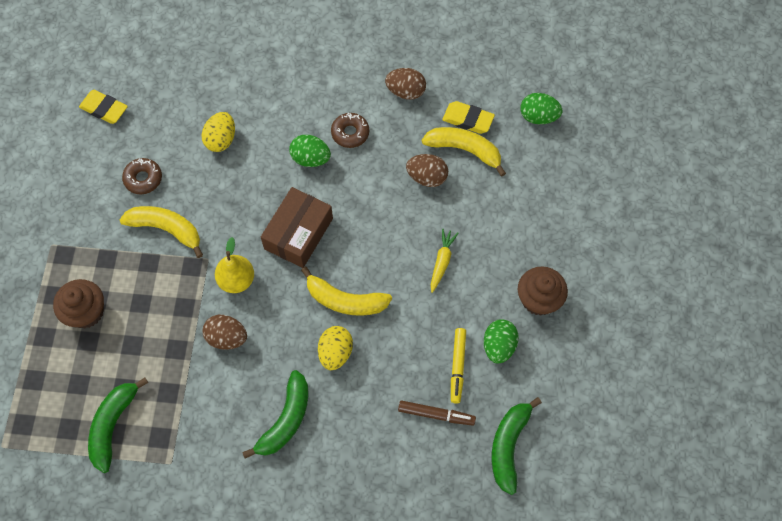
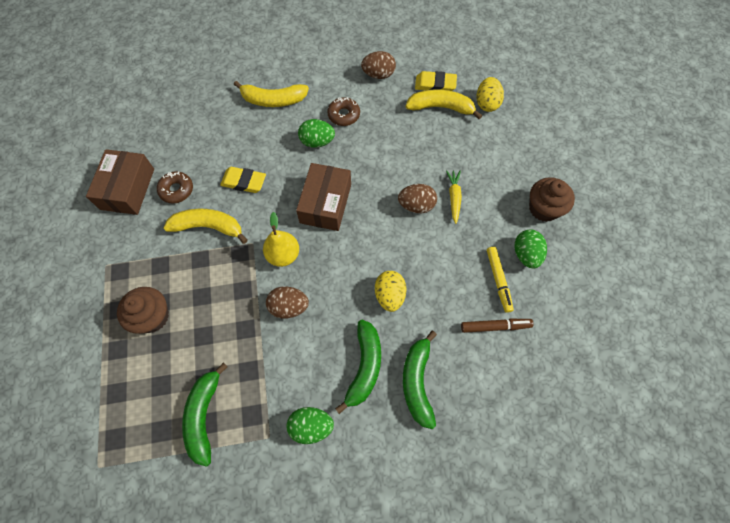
camera: 15 degrees left, 0 degrees up
(92, 165) = (127, 189): none -> brown box
(104, 109) = (127, 141): yellow eraser -> yellow eraser (244, 182)
(221, 139) = (236, 143): yellow egg -> yellow egg (486, 103)
(345, 300) = (383, 249): yellow banana -> yellow banana (273, 100)
(427, 177) = (418, 135): brown egg -> brown egg (416, 205)
(509, 446) = (567, 337): green banana -> green banana (417, 382)
(538, 117) = (489, 71): green egg -> green egg (311, 426)

